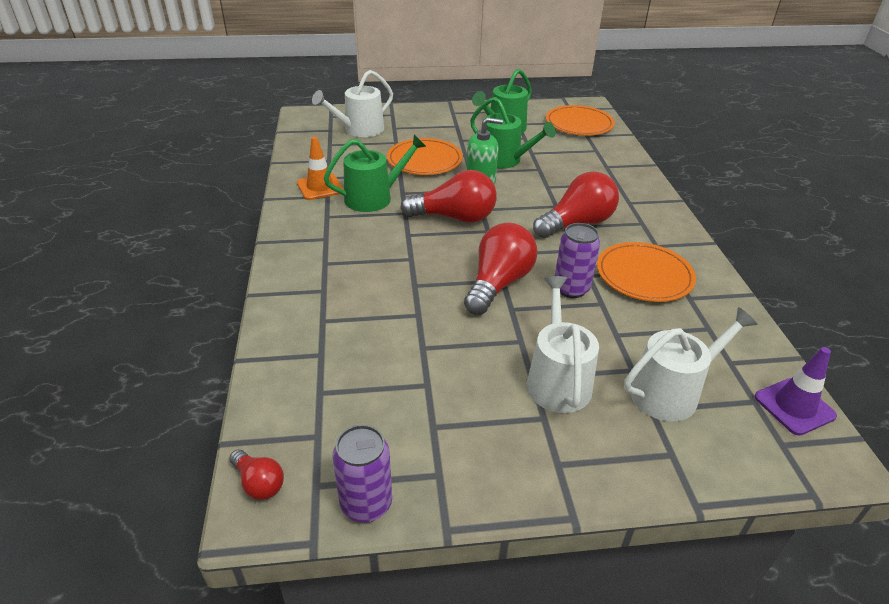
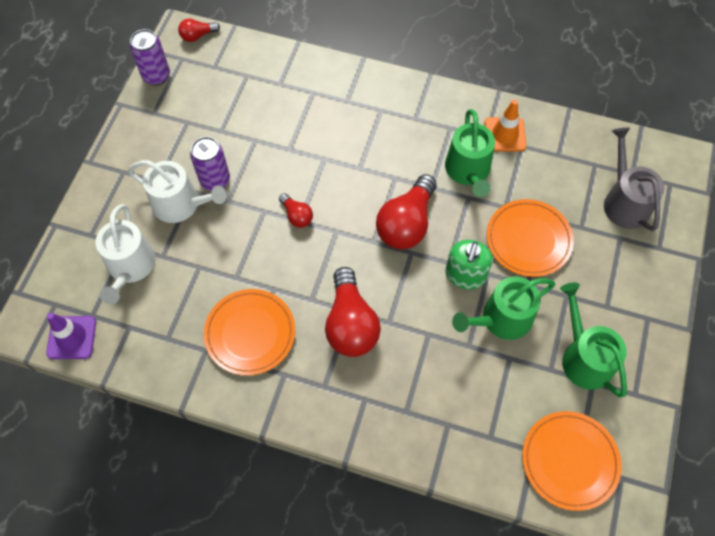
camera: 115 degrees right, 25 degrees up
(359, 130) = (624, 202): white watering can -> grey watering can
(498, 283) = (297, 216): red light bulb -> red light bulb, size x0.50
(571, 289) = (263, 265): purple can -> purple can (215, 180)

